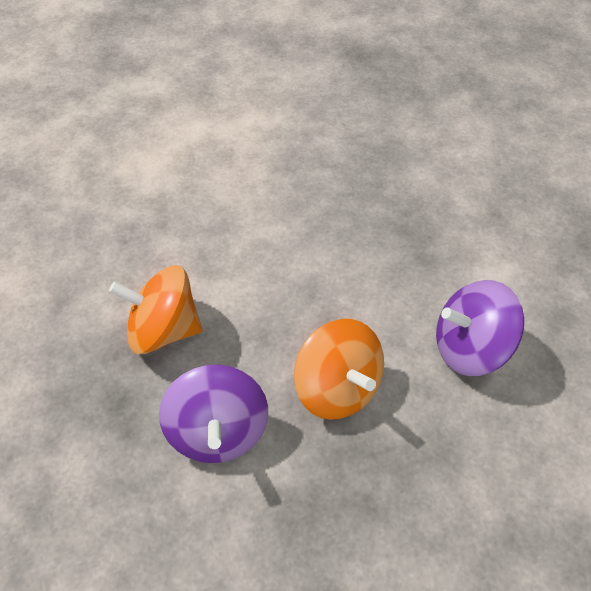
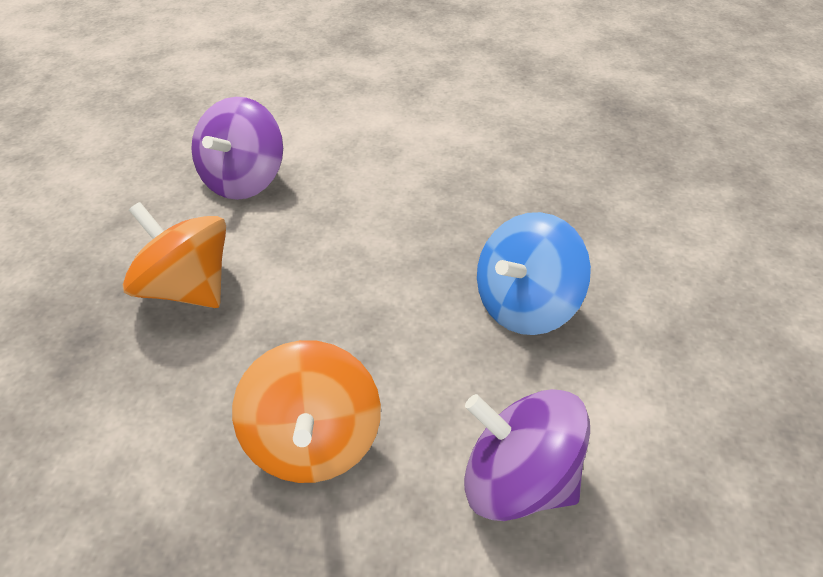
camera: 30 degrees right, 10 degrees down
(218, 429) = (148, 418): purple spinning top -> purple spinning top (244, 180)
(399, 233) = (525, 305): none -> blue spinning top

